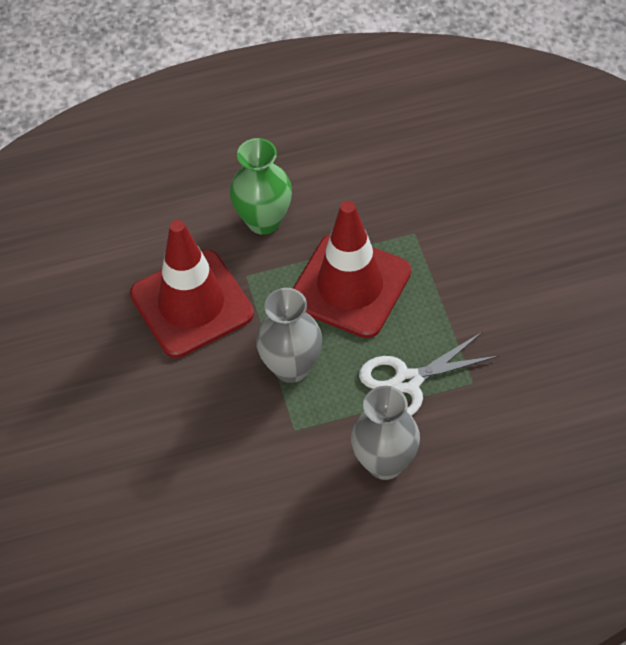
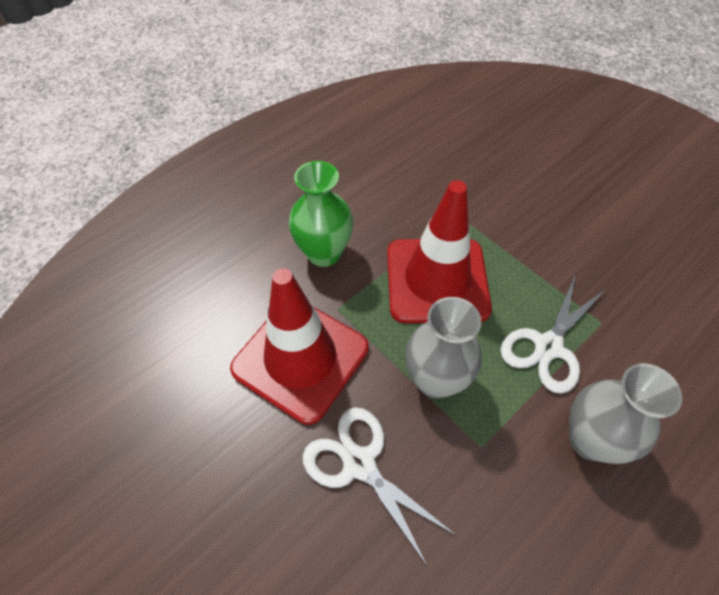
camera: 30 degrees left, 0 degrees up
(192, 400) = (359, 464): none -> white scissors

